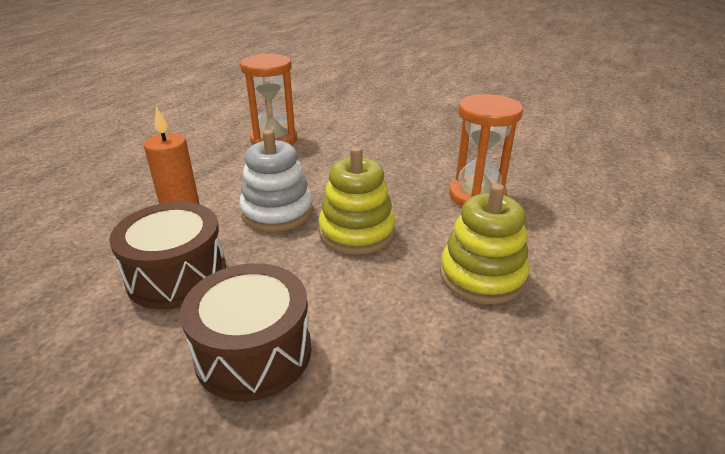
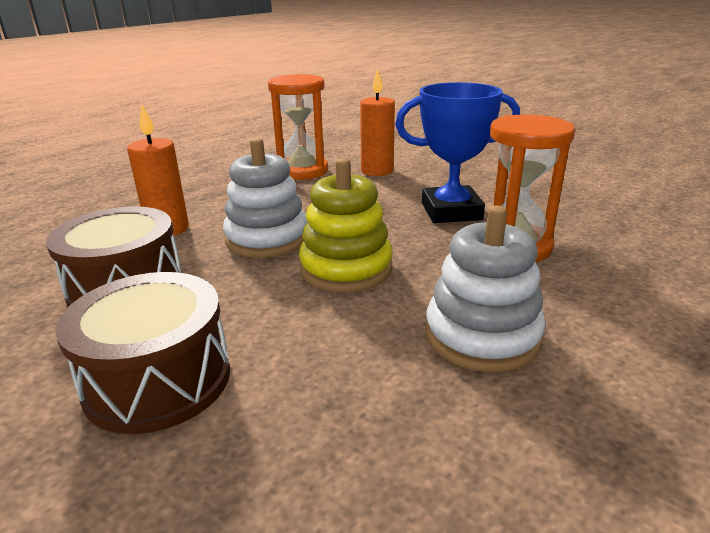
camera: 15 degrees right, 5 degrees down
(340, 134) = (377, 171): none -> orange candle
(417, 169) = (451, 211): none -> blue trophy
(482, 276) = (482, 336): yellow stacking toy -> white stacking toy

